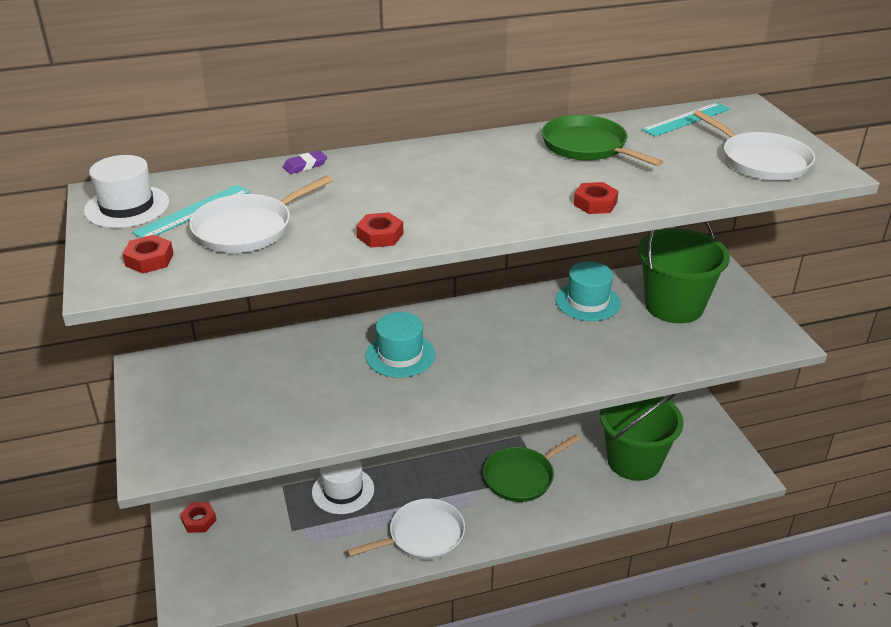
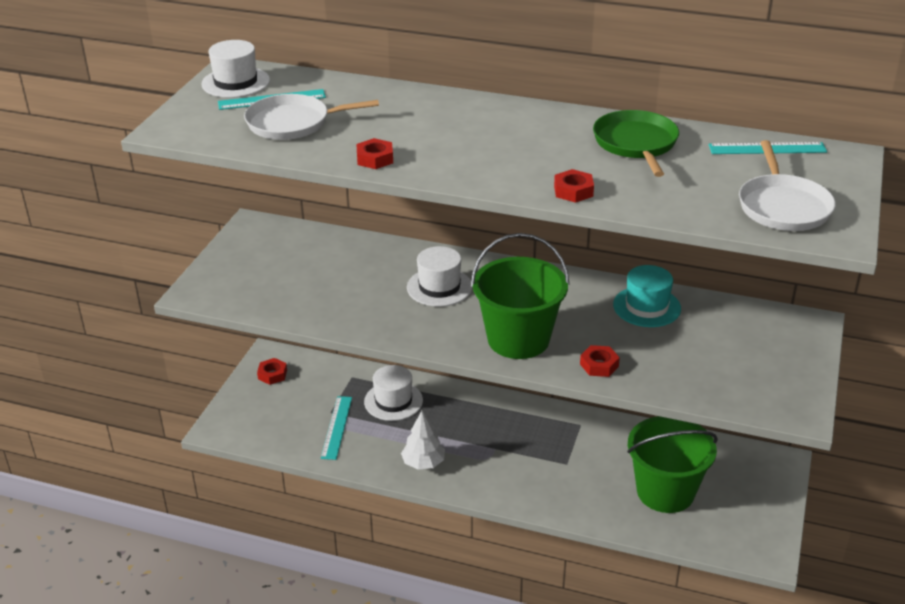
camera: 35 degrees right, 0 degrees up
(149, 259) = (207, 123): red nut -> red nut (599, 365)
(305, 165) = (389, 89): purple eraser -> none
(311, 542) = (337, 427): none -> turquoise ruler
(400, 355) = (439, 287): turquoise hat -> white hat
(422, 536) = (423, 463): white pan -> white tree
(521, 477) = (548, 457): green pan -> none
(674, 306) = (726, 341): green bucket -> green bucket (518, 339)

